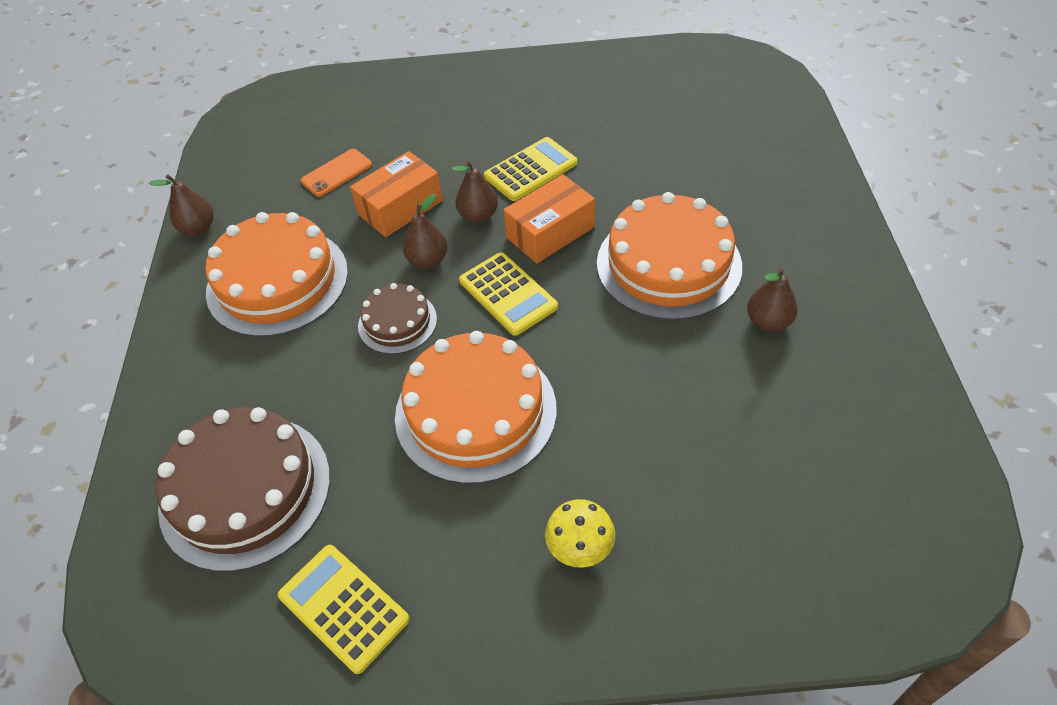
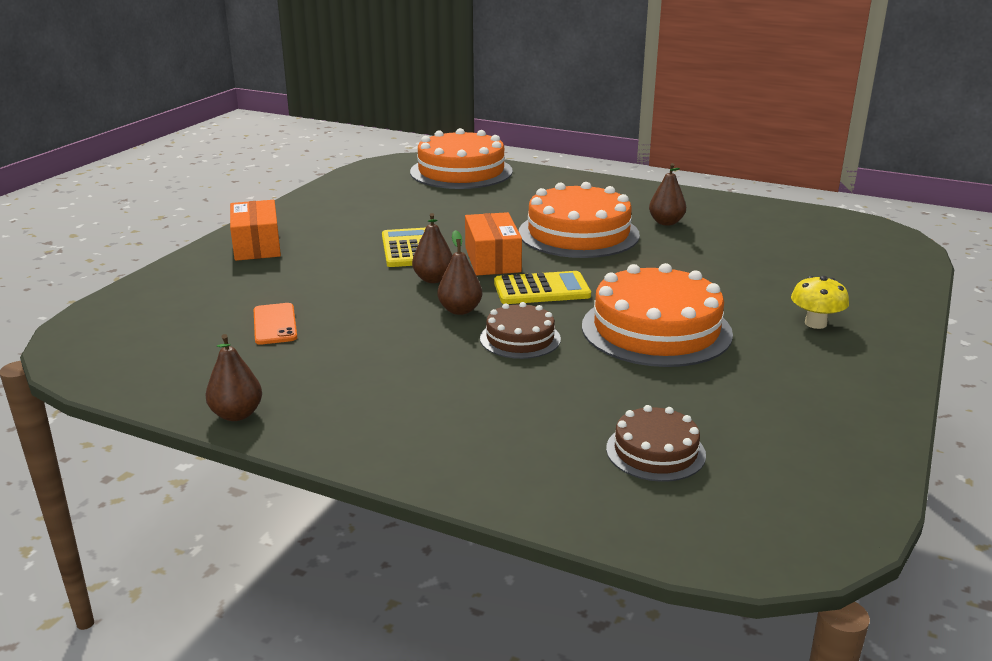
camera: 65 degrees left, 25 degrees down
(245, 490) = (655, 451): brown cake -> brown cake, size x0.53
(277, 281) = (390, 384): orange cake -> orange cake (461, 171)
(343, 608) = (819, 426): yellow calculator -> none
(400, 207) = (373, 307): orange box -> orange box (257, 245)

